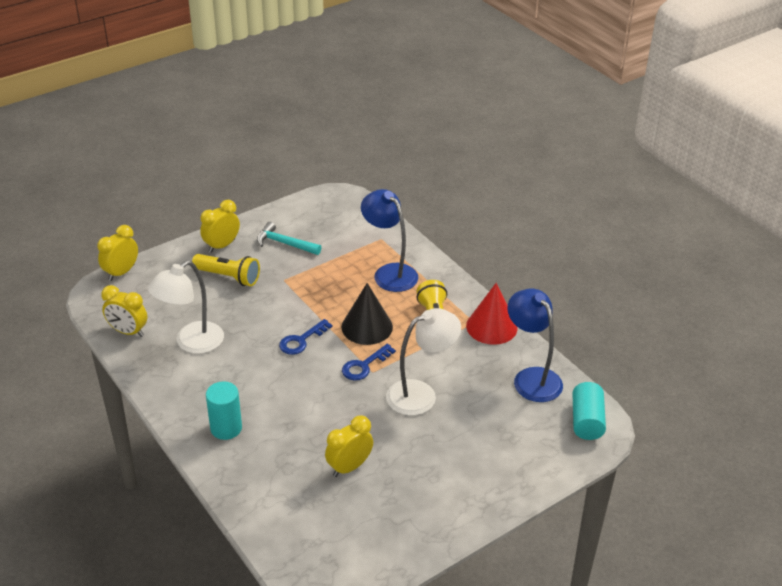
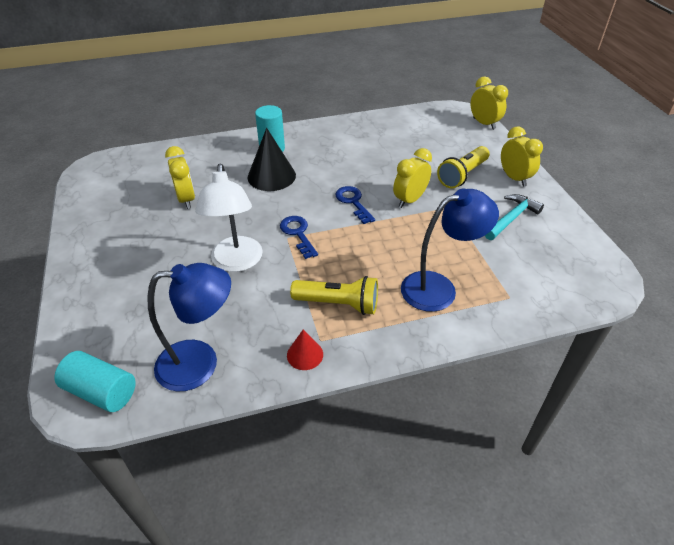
camera: 110 degrees right, 5 degrees up
(128, 332) = (405, 120): yellow clock -> yellow clock (409, 200)
(191, 343) = (378, 145): white lamp -> none
(367, 327) = (353, 248): black cone -> black cone (271, 176)
(491, 326) = (305, 354): red cone -> red cone, size x0.54

